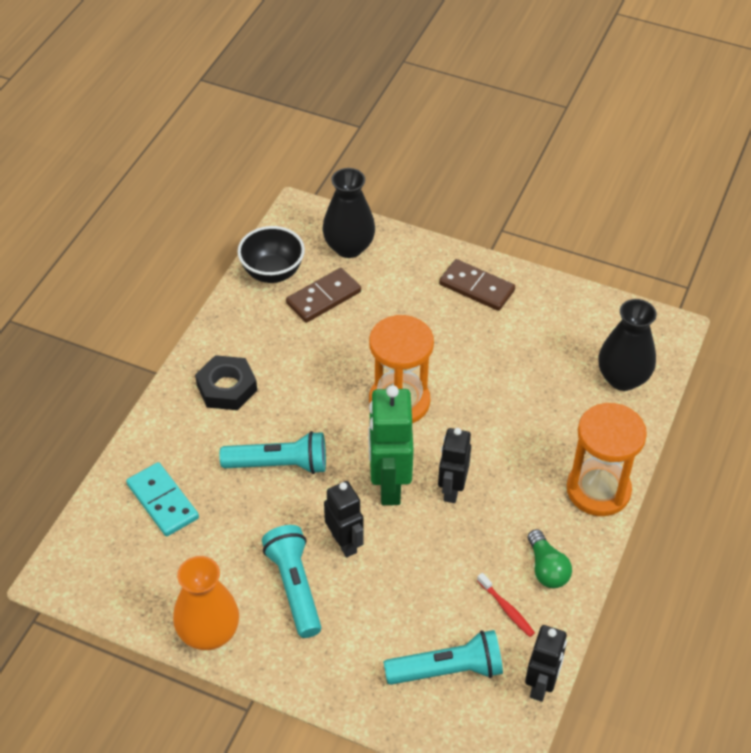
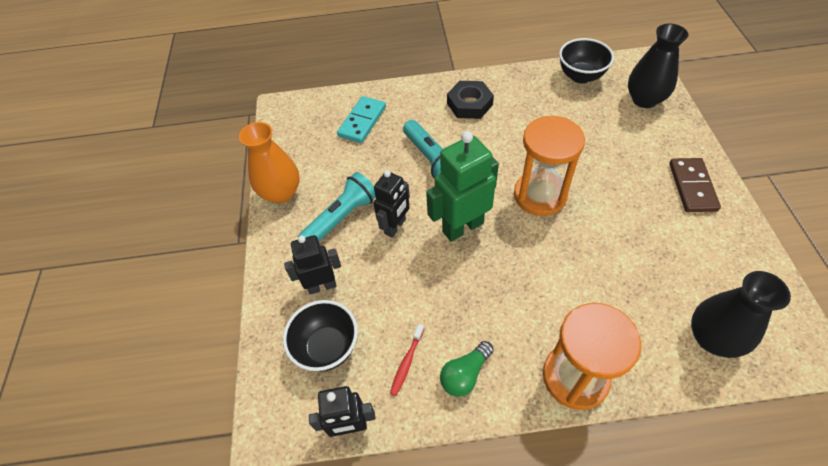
camera: 65 degrees right, 5 degrees up
(323, 297) = (587, 110): brown domino -> none
(447, 670) = (327, 347): turquoise flashlight -> black bowl
(451, 490) = (489, 267): black robot -> black robot (322, 286)

